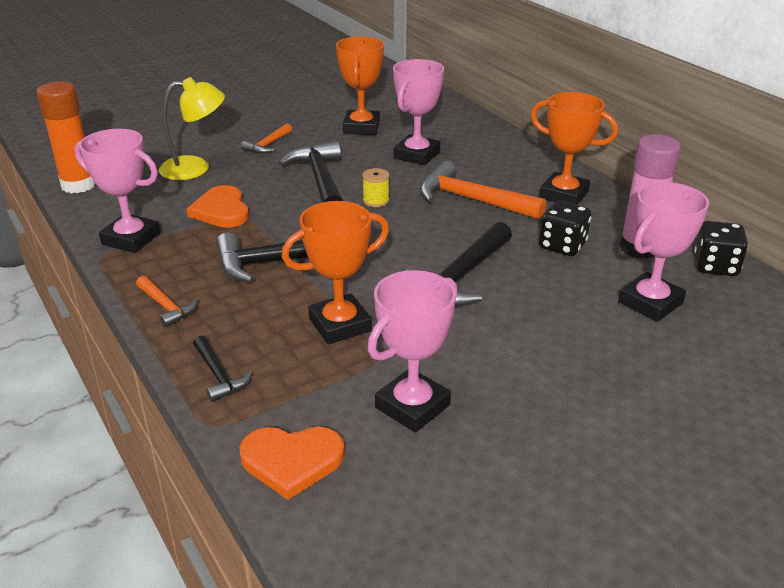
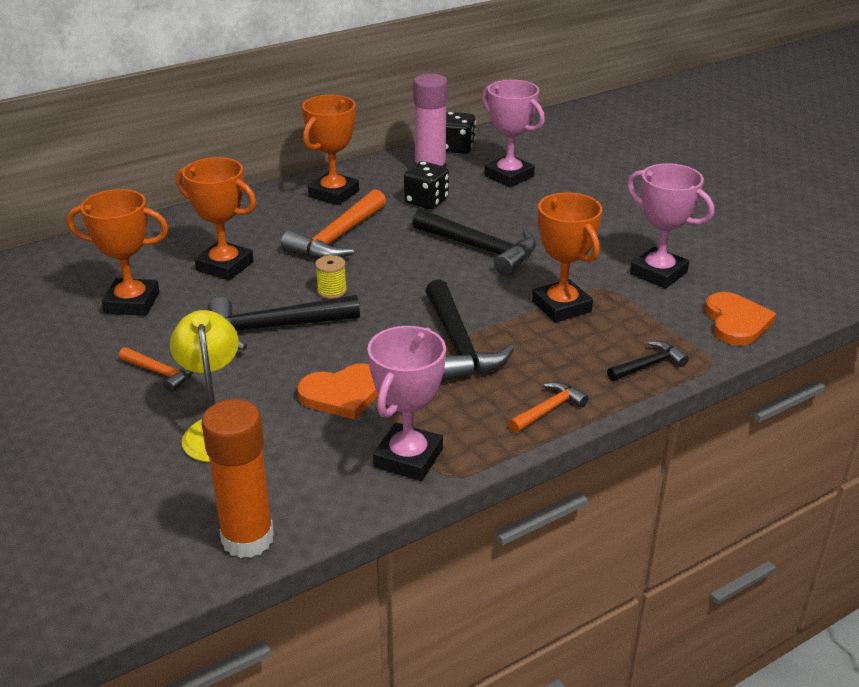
camera: 90 degrees left, 0 degrees up
(416, 155) = (225, 266): pink trophy -> orange trophy

